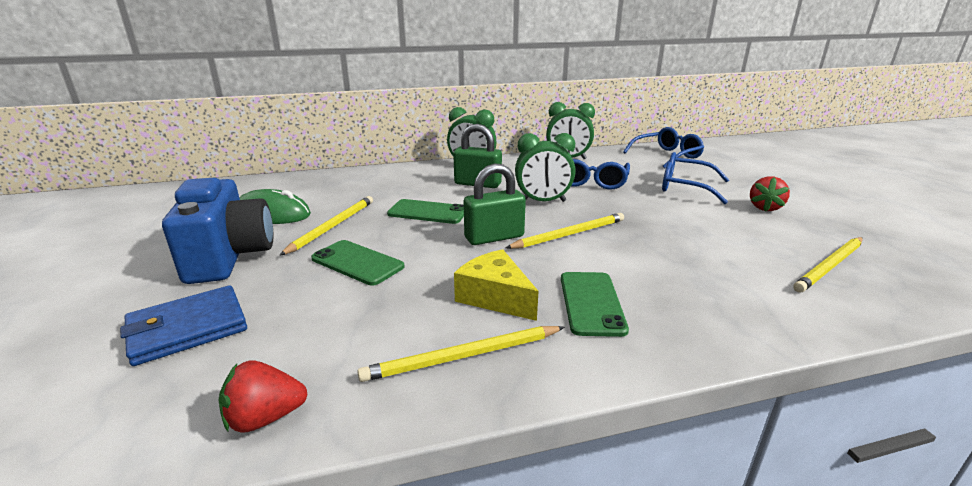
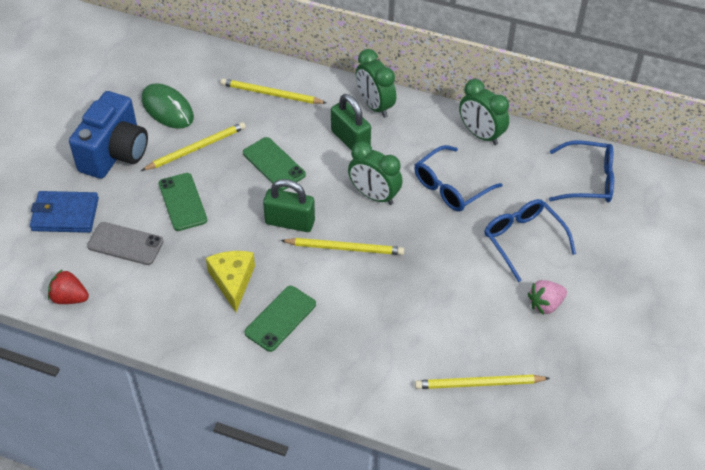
camera: 35 degrees right, 25 degrees up
(313, 321) = (125, 244): none -> grey phone
(463, 356) = (176, 314): yellow pencil -> yellow pencil (271, 94)
(764, 208) = (545, 304): red strawberry -> pink strawberry

